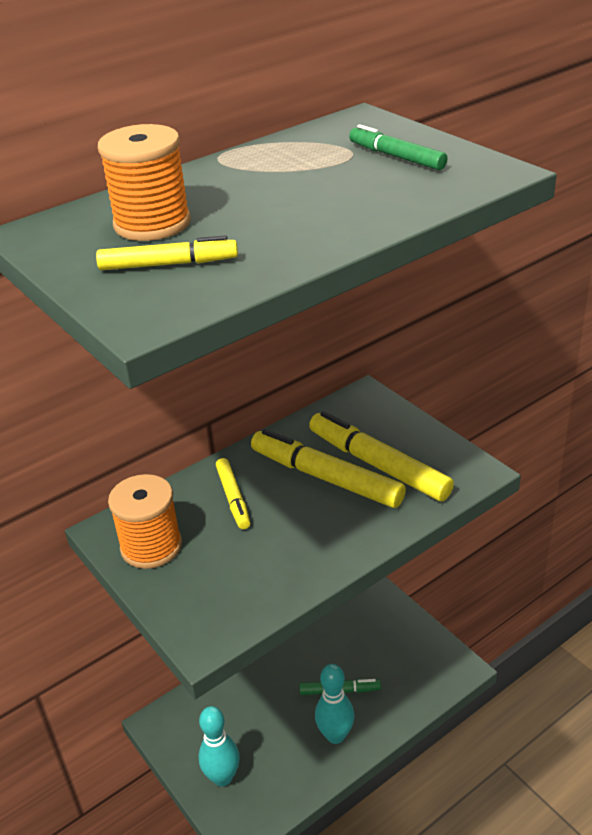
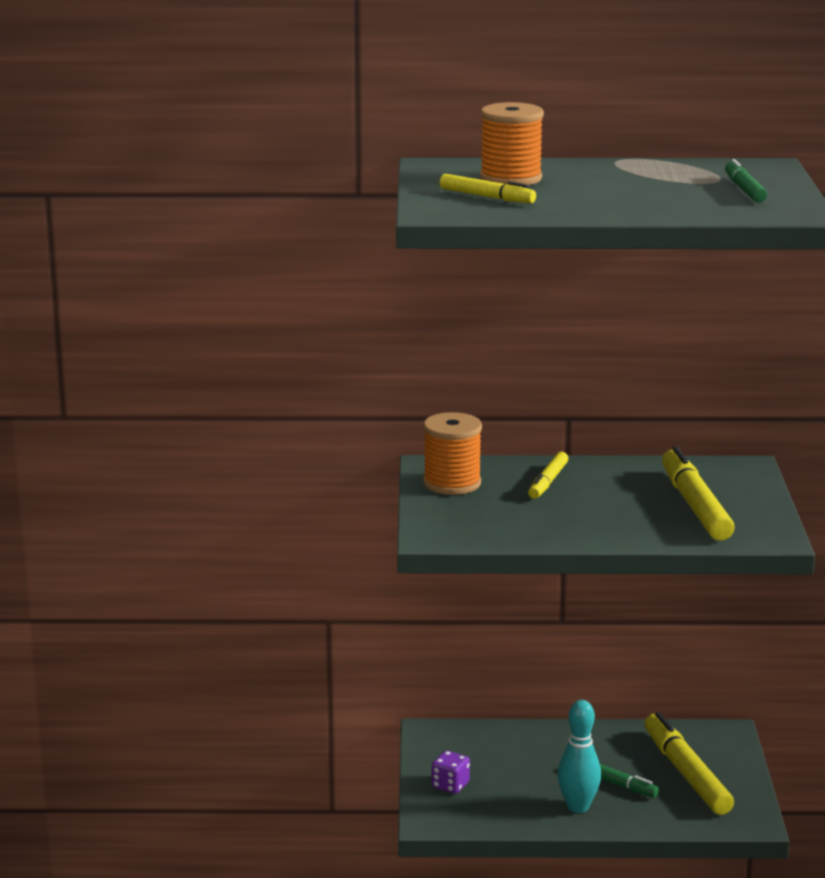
camera: 35 degrees right, 15 degrees down
(222, 777) = (450, 785): turquoise bowling pin -> purple dice
(326, 478) = (639, 497): yellow marker -> yellow marker (686, 773)

